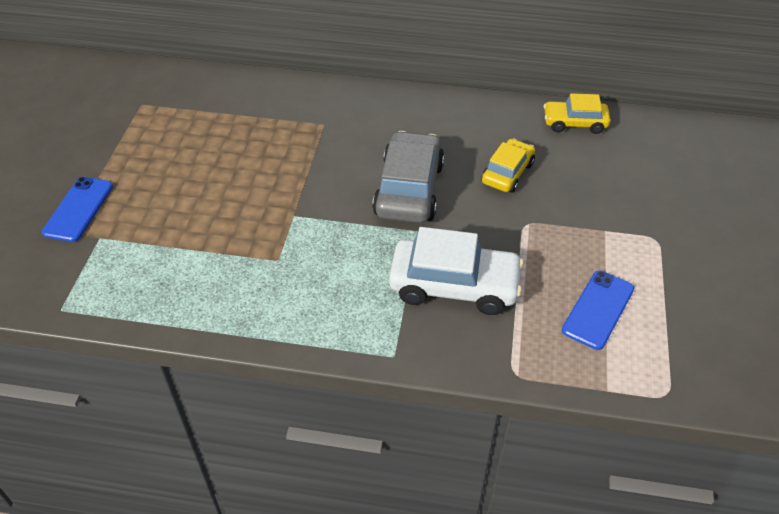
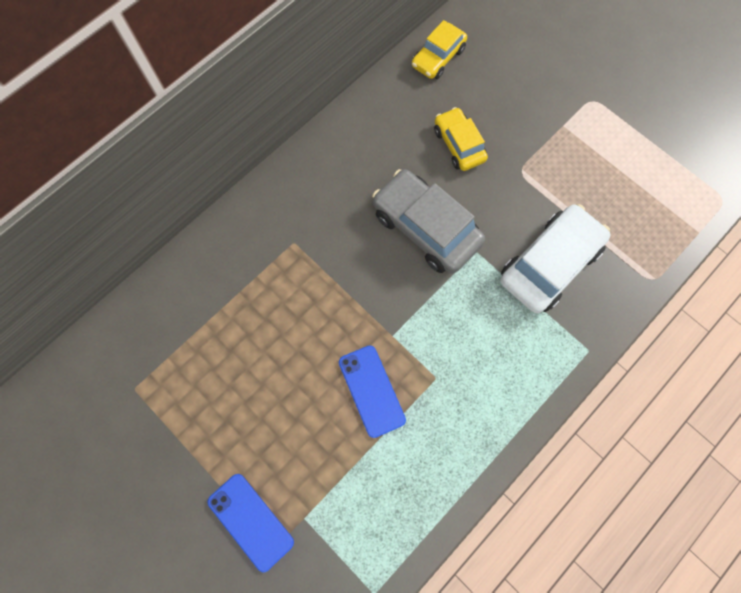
camera: 55 degrees left, 25 degrees up
(598, 309) = (631, 186): blue phone -> blue phone (371, 391)

